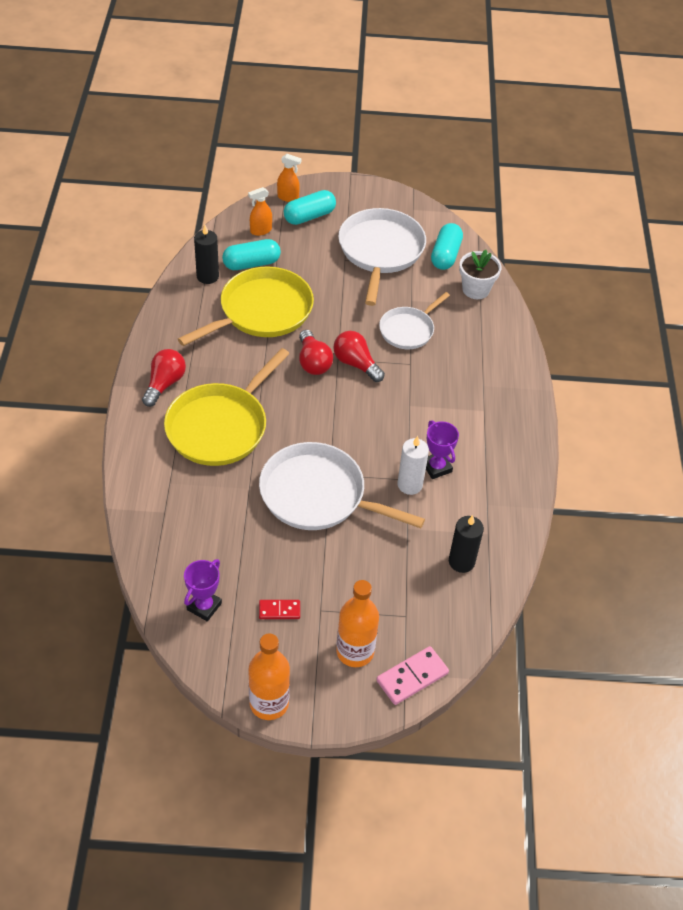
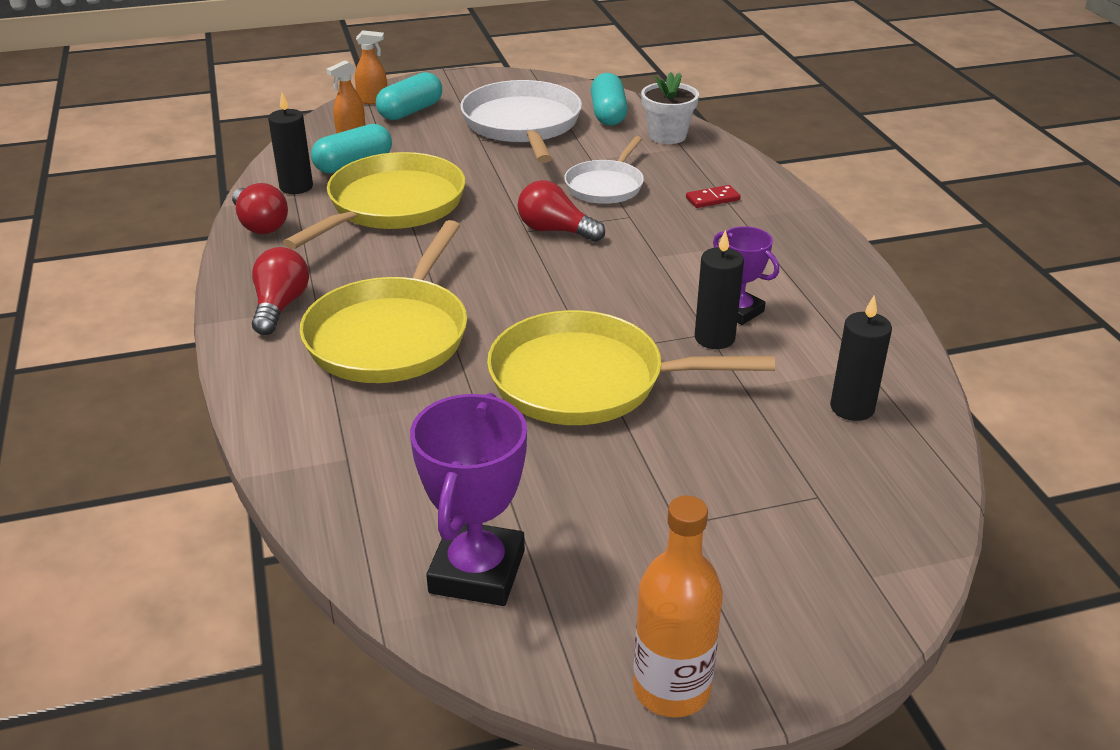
camera: 15 degrees left, 15 degrees down
(204, 606) = (477, 571): purple trophy -> purple trophy, size x1.66
(279, 610) = (610, 543): red domino -> red domino (712, 199)
(313, 362) = (493, 240): red light bulb -> red light bulb (260, 225)
(318, 495) = (586, 380): white pan -> yellow pan
(355, 651) = (770, 567): orange bottle -> none
(410, 485) = (714, 338): white candle -> black candle
(412, 677) = (886, 577): pink domino -> none

